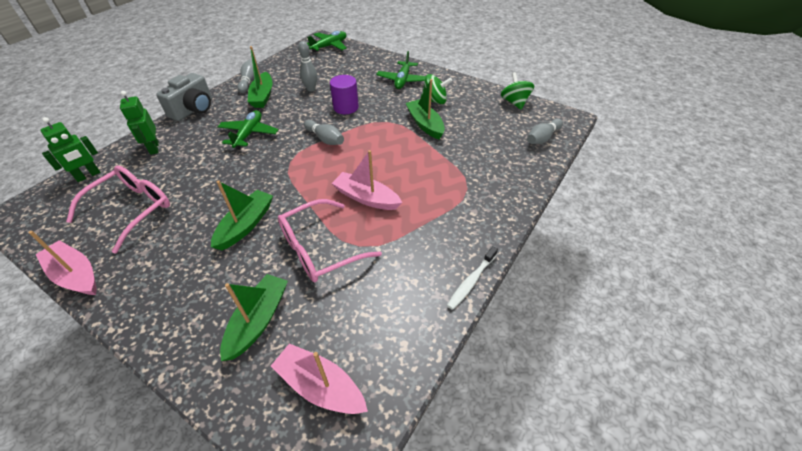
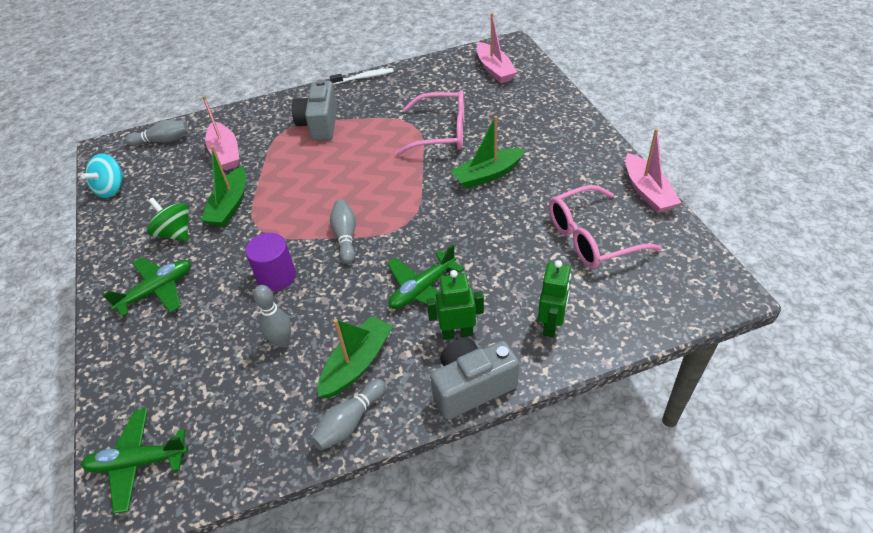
camera: 140 degrees left, 0 degrees up
(88, 175) = (642, 314): green robot -> green robot (457, 333)
(258, 320) = (513, 109): green boat -> none
(366, 198) = (371, 155): pink boat -> pink boat (225, 153)
(444, 204) = (319, 124): none -> grey camera
(514, 102) = (111, 189): green spinning top -> turquoise spinning top

